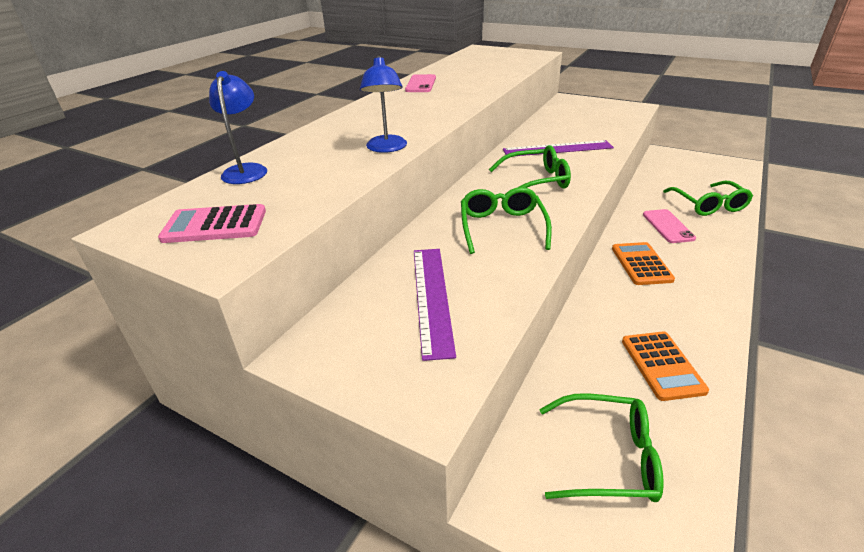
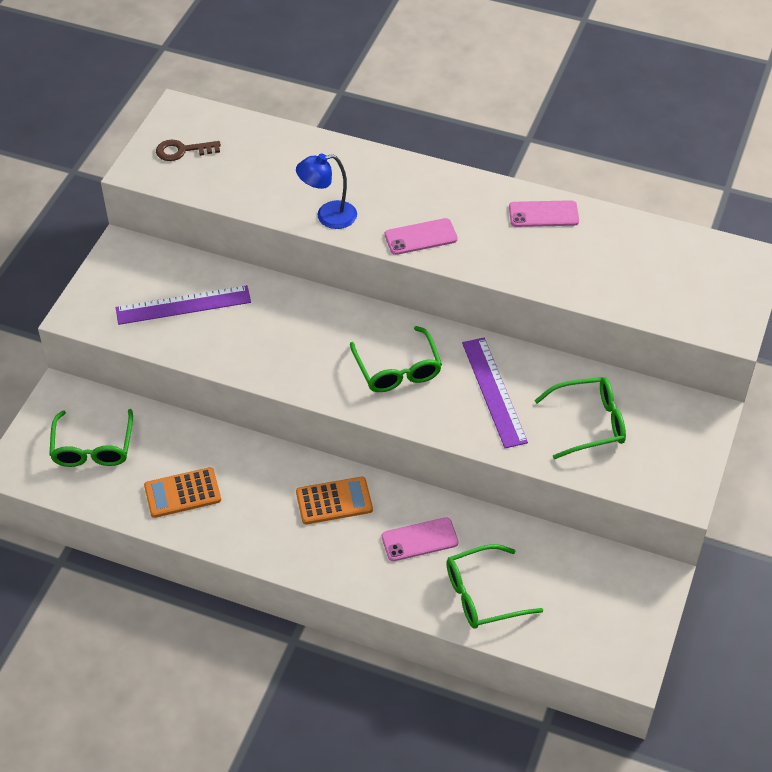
camera: 80 degrees right, 15 degrees up
(215, 225) = (182, 151): pink calculator -> brown key
(246, 170) = (275, 138): blue lamp -> none
(430, 116) = (420, 237): none -> pink phone
(502, 227) = (292, 343): green glasses -> green glasses (588, 423)

